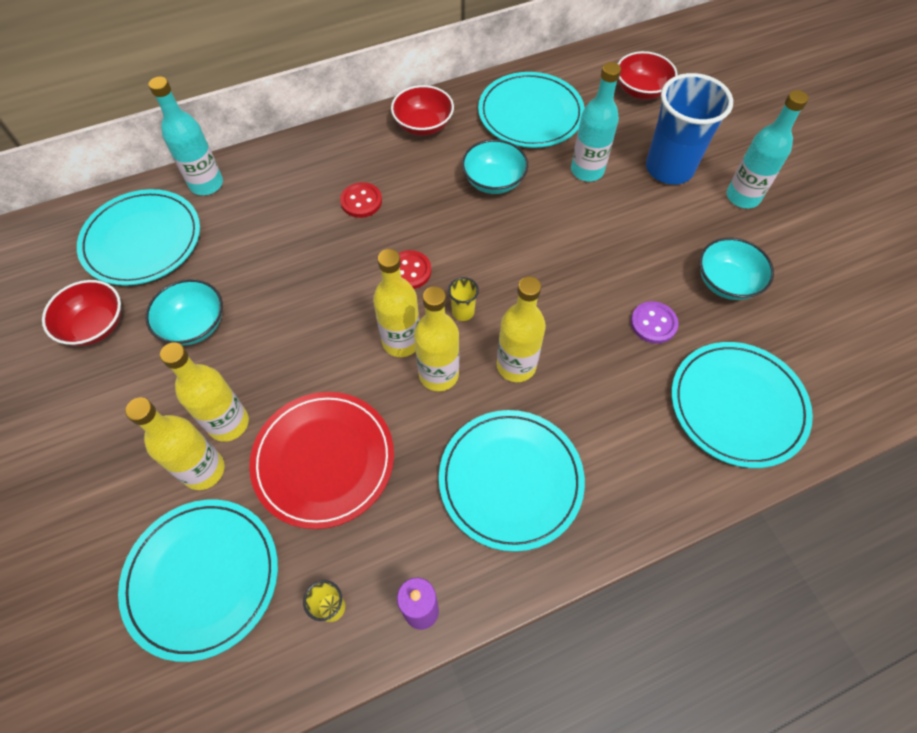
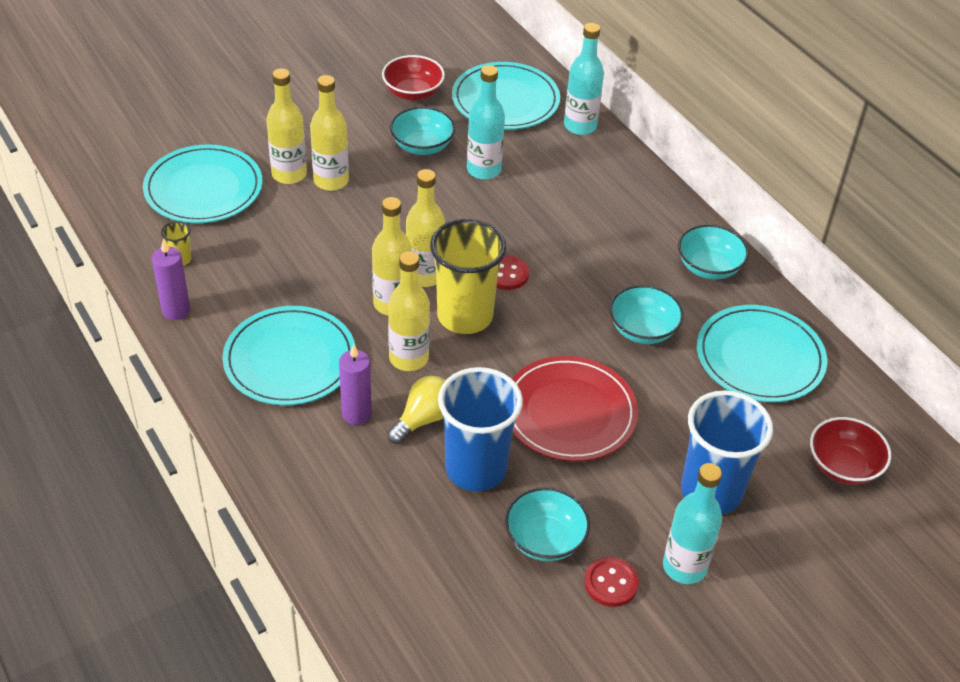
camera: 80 degrees right, 15 degrees down
(323, 460) = (302, 240): red plate -> red plate (569, 412)
(361, 201) = (586, 231): red button -> red button (611, 583)
(423, 125) = (709, 267): red bowl -> turquoise bowl
(463, 312) = (465, 316): yellow cup -> yellow cup, size x2.46
(587, 170) = (683, 411): turquoise bottle -> turquoise bottle (483, 170)
(588, 418) = (356, 414): none -> purple candle
(595, 360) = (423, 419): none -> yellow light bulb
(653, 323) = (476, 469): purple button -> blue cup
(737, 405) = (383, 538): turquoise plate -> none

